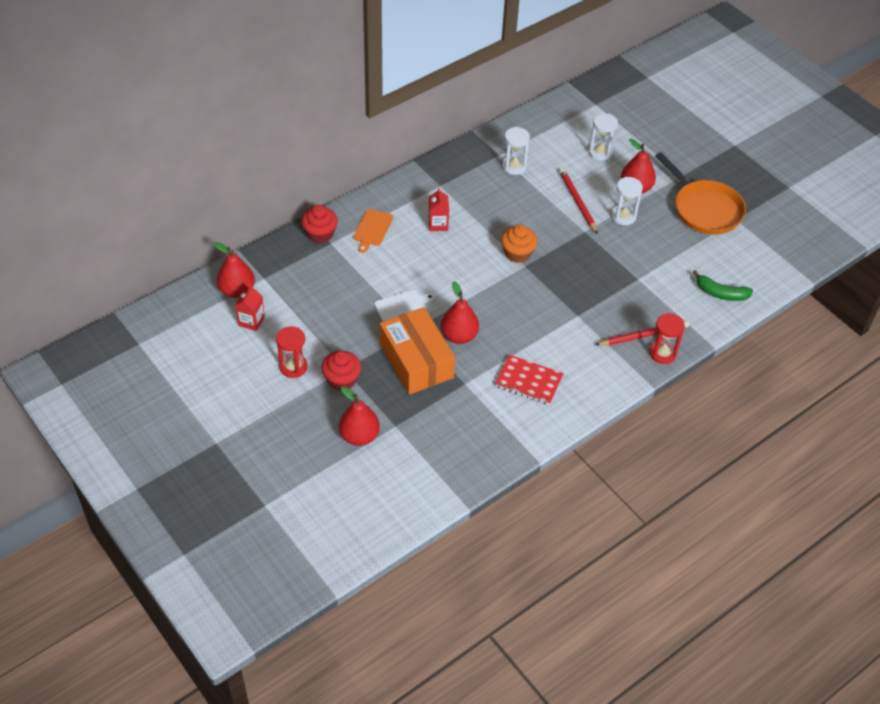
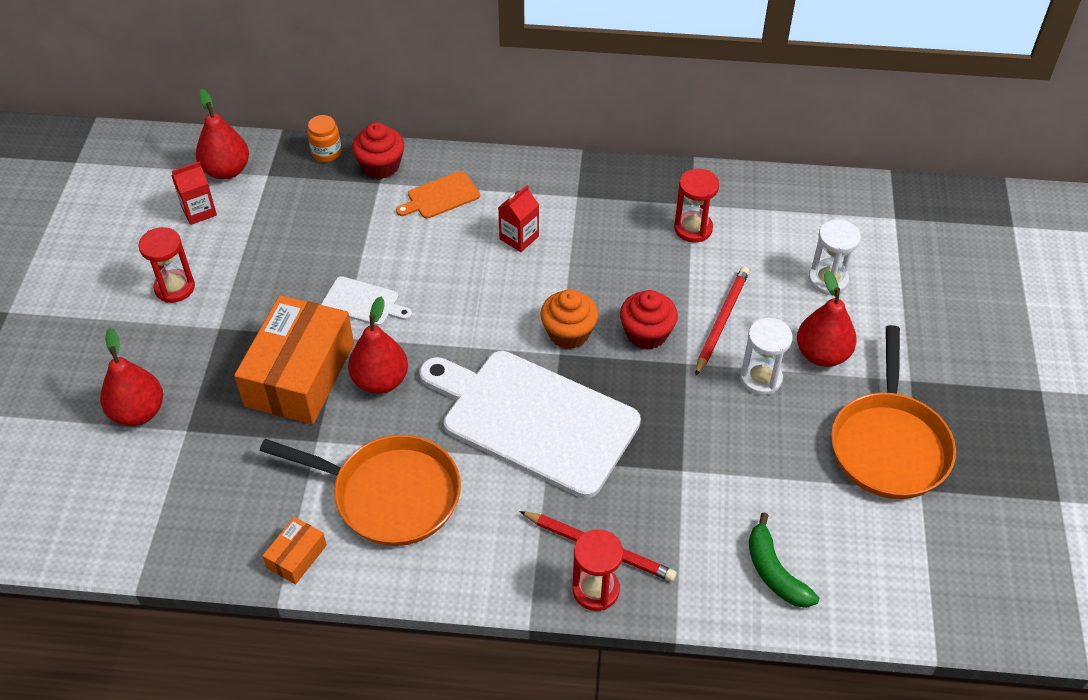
camera: 45 degrees right, 0 degrees up
(281, 246) = (326, 153): none -> orange jar
(342, 379) = (201, 337): red cupcake -> red cupcake (646, 333)
(514, 166) = (693, 228): white hourglass -> red hourglass
(522, 437) = (296, 556): none -> orange box
(528, 381) = (389, 494): red notebook -> orange pan
(550, 303) = (533, 420): none -> white cutting board

